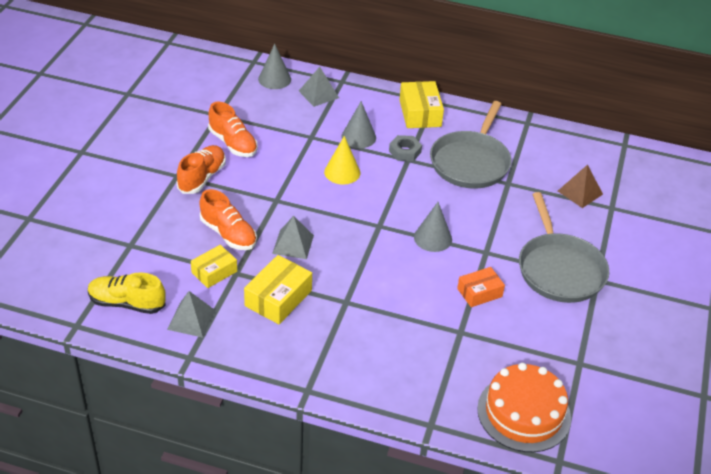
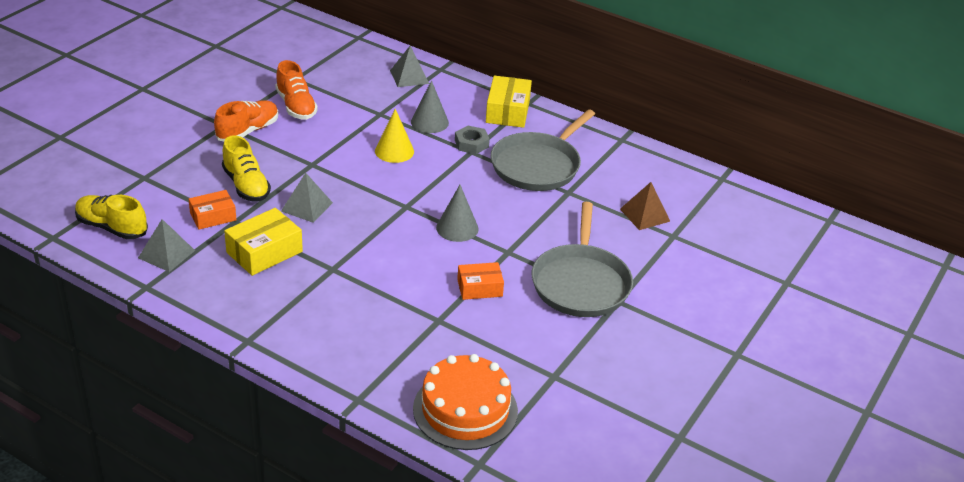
camera: 15 degrees right, 5 degrees down
(214, 272) = (213, 216): yellow box -> orange box
(228, 234) = (246, 185): orange shoe -> yellow shoe
(274, 79) = (371, 56): grey cone -> none

